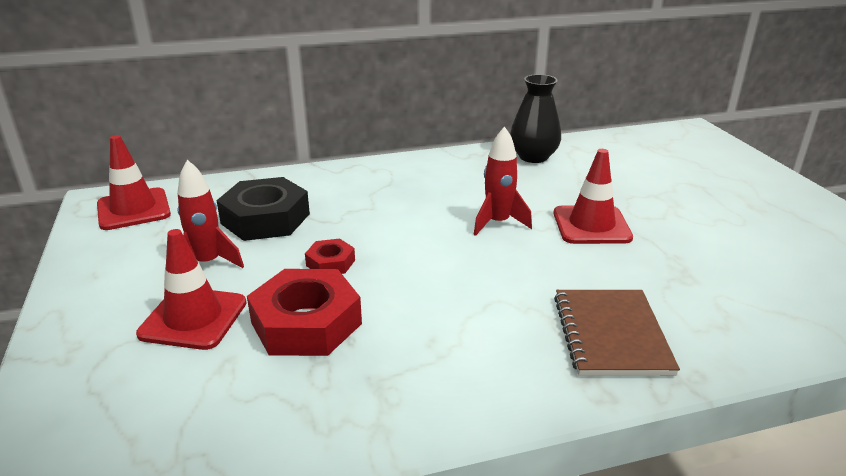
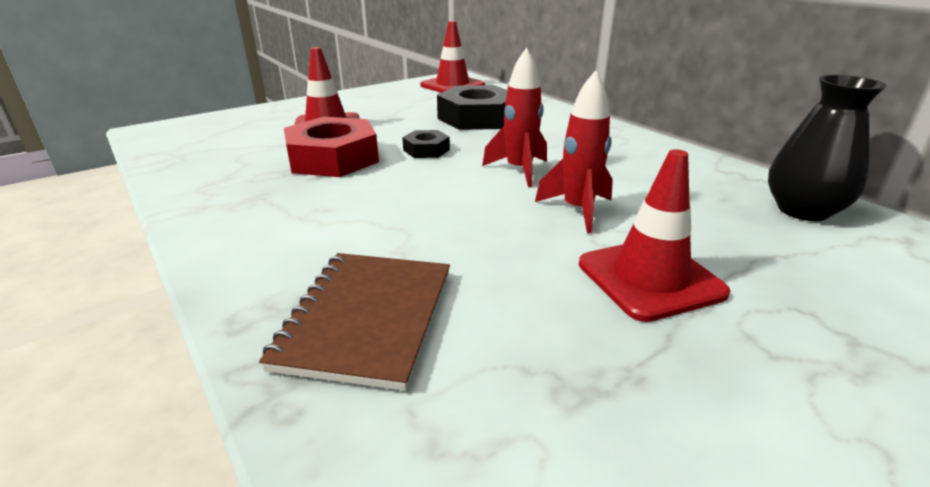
camera: 70 degrees right, 0 degrees up
(208, 263) = (398, 116): red rocket -> red rocket (519, 170)
(330, 263) = (426, 150): red nut -> black nut
(611, 334) = (367, 318): brown notebook -> brown notebook turned 60 degrees counterclockwise

